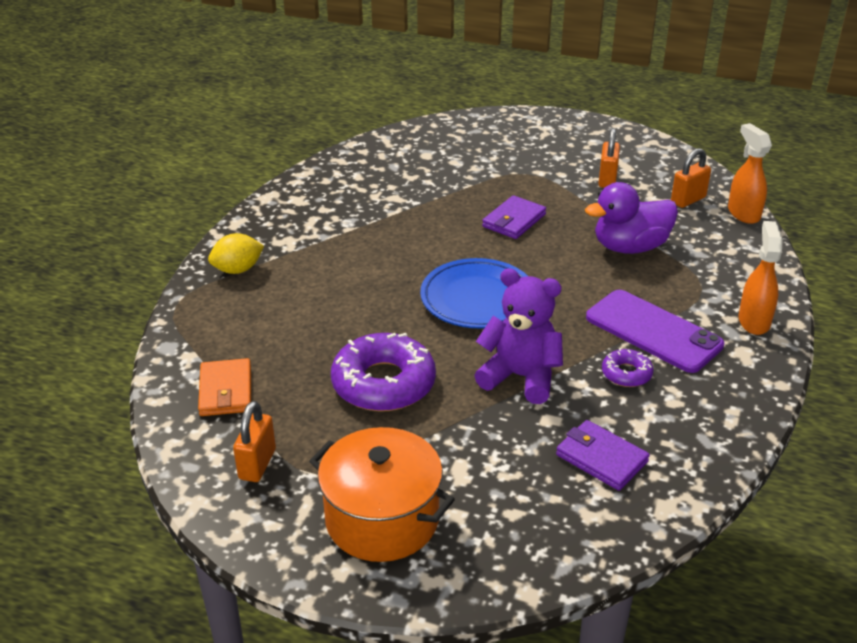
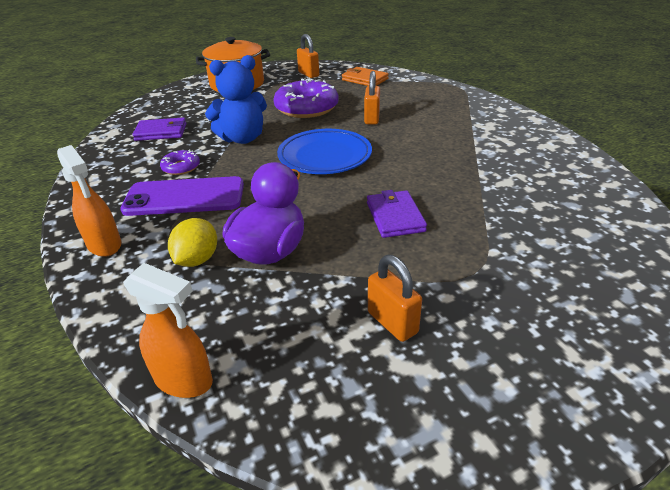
camera: 135 degrees right, 0 degrees up
(238, 270) = (471, 105): yellow lemon -> yellow lemon (197, 260)
(520, 377) = (242, 138): purple teddy bear -> blue teddy bear
(688, 200) = (270, 356): orange padlock -> orange padlock (371, 118)

